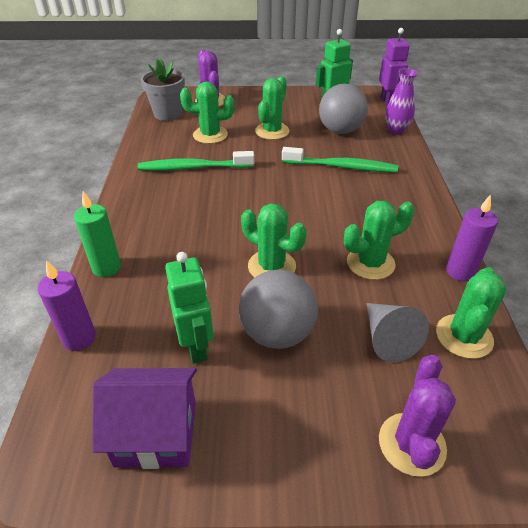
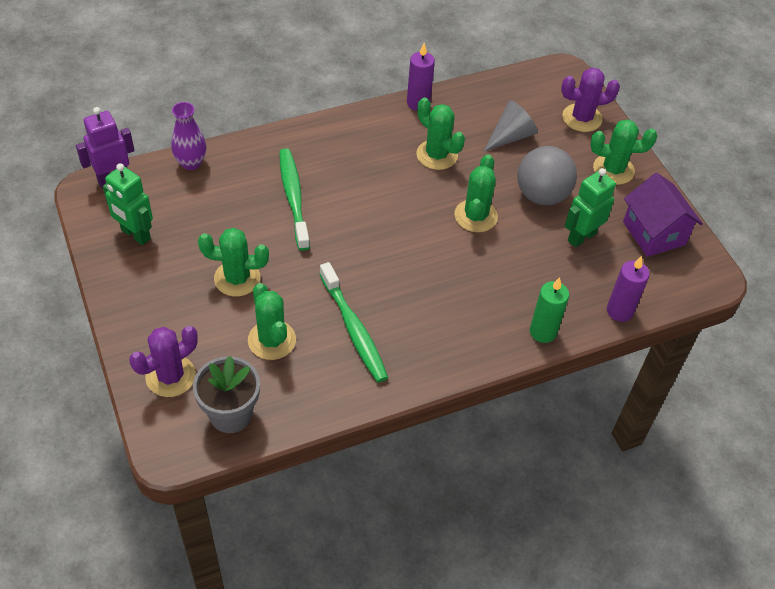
camera: 115 degrees left, 10 degrees up
(340, 131) = (210, 212): grey ball -> none
(464, 336) = (485, 99): green cactus -> green cactus (613, 169)

